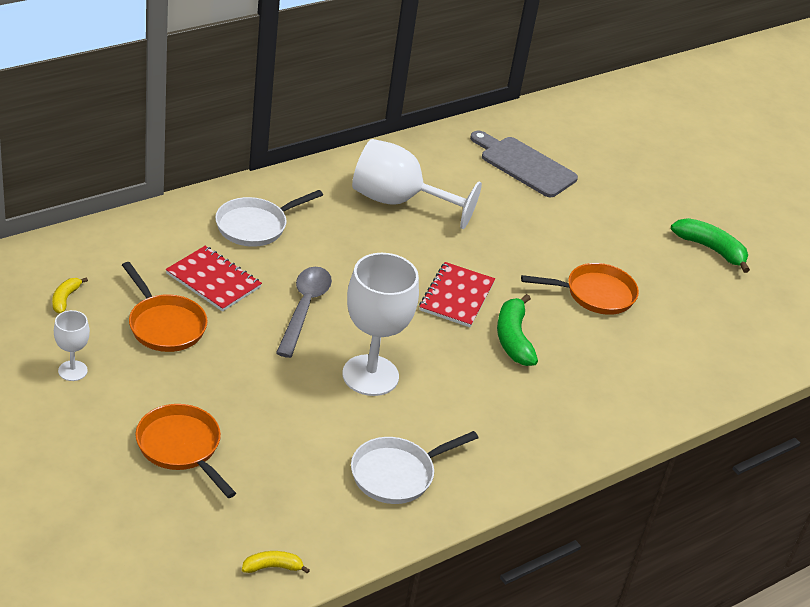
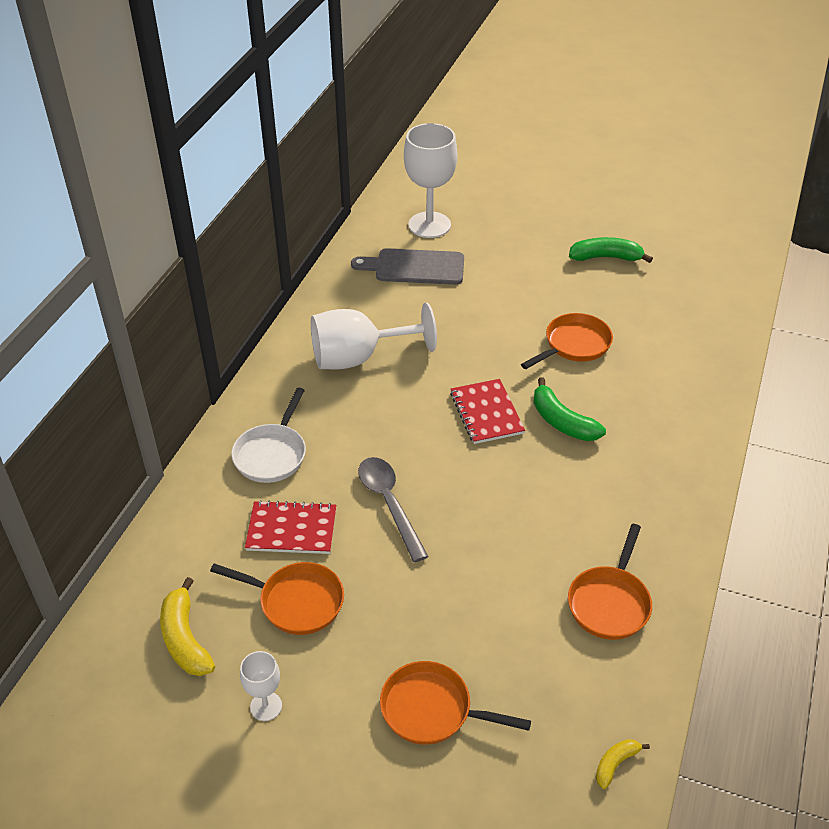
camera: 30 degrees left, 5 degrees up
(65, 299) = (185, 639): yellow banana -> yellow banana, size x1.82
(370, 375) = (500, 528): white goblet -> white goblet (429, 225)
(397, 474) = (610, 602): white pan -> orange pan

